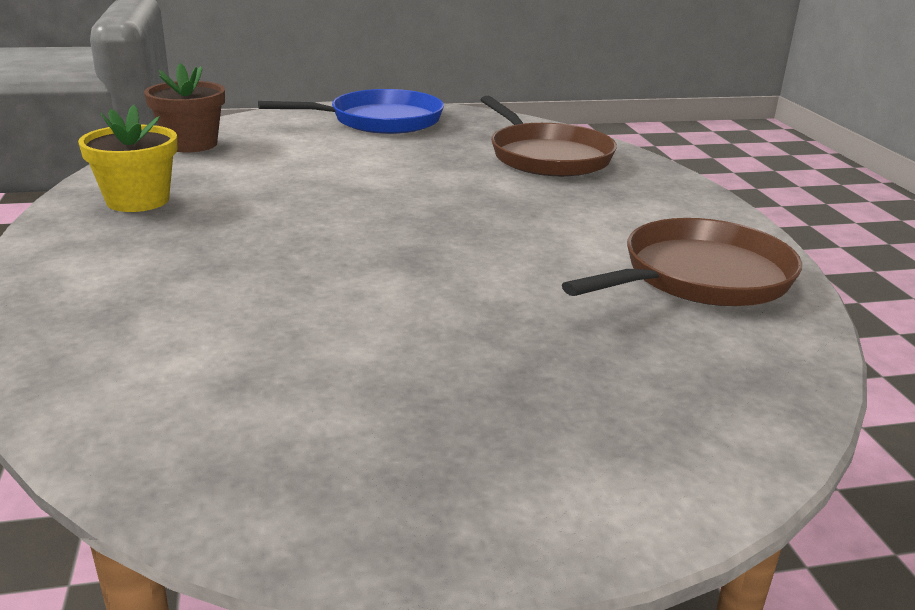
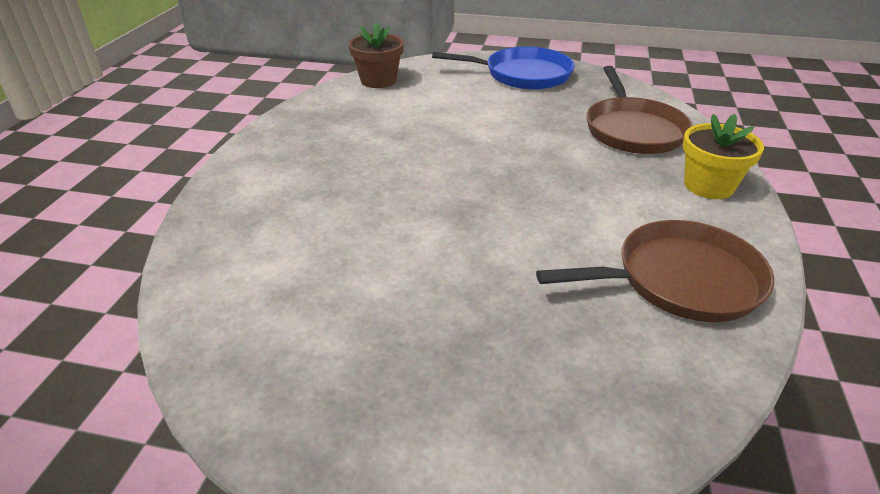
camera: 25 degrees right, 10 degrees up
(138, 200) = (317, 126): yellow flower pot -> yellow flower pot (708, 186)

